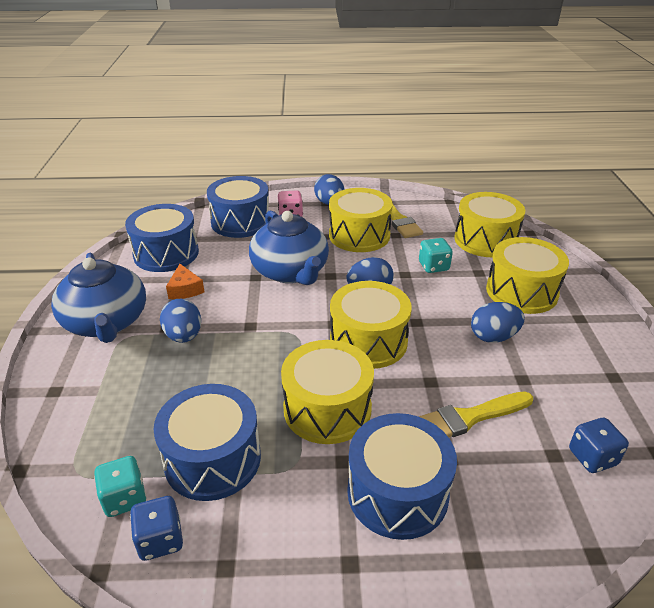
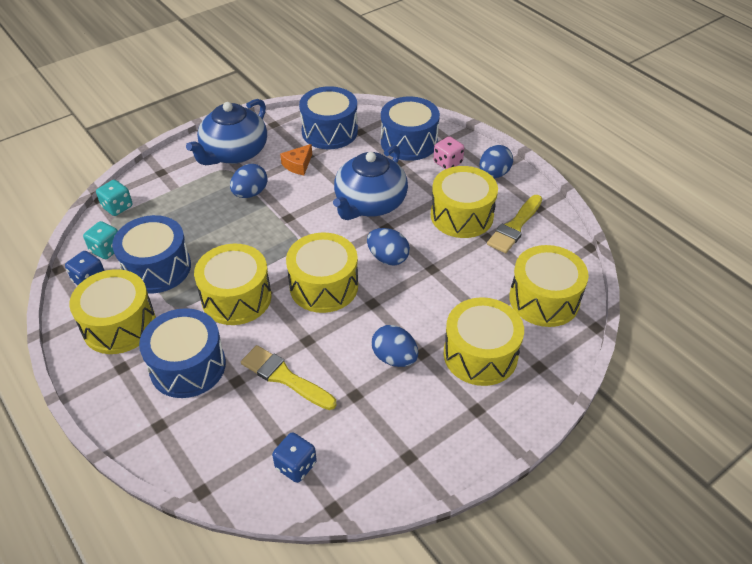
camera: 55 degrees right, 10 degrees up
(274, 537) = (119, 325): none -> yellow drum
(433, 266) = (461, 281): turquoise dice -> turquoise dice (117, 207)

